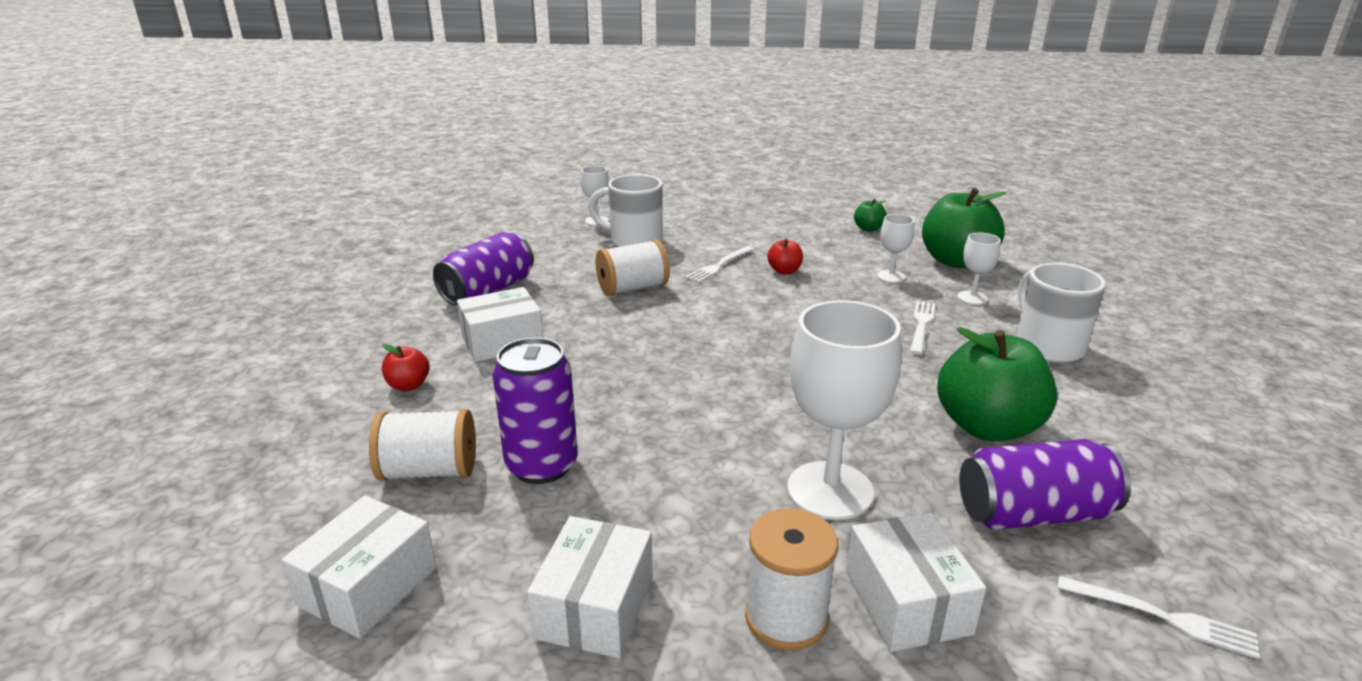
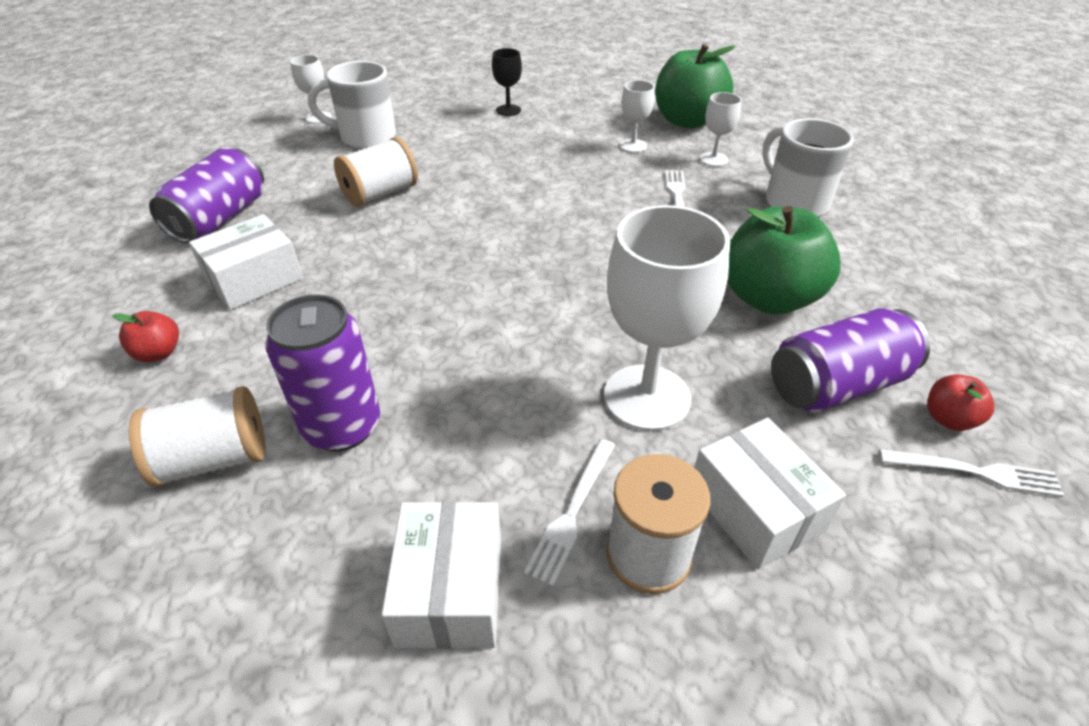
camera: 15 degrees left, 15 degrees up
(368, 586) = (181, 627): white box -> none
(719, 265) = (463, 155): white fork -> white fork (572, 513)
(775, 233) = (508, 110): none -> black goblet
(784, 271) = (530, 153): red apple -> red apple (948, 419)
(868, 229) = (596, 95): green apple -> none

